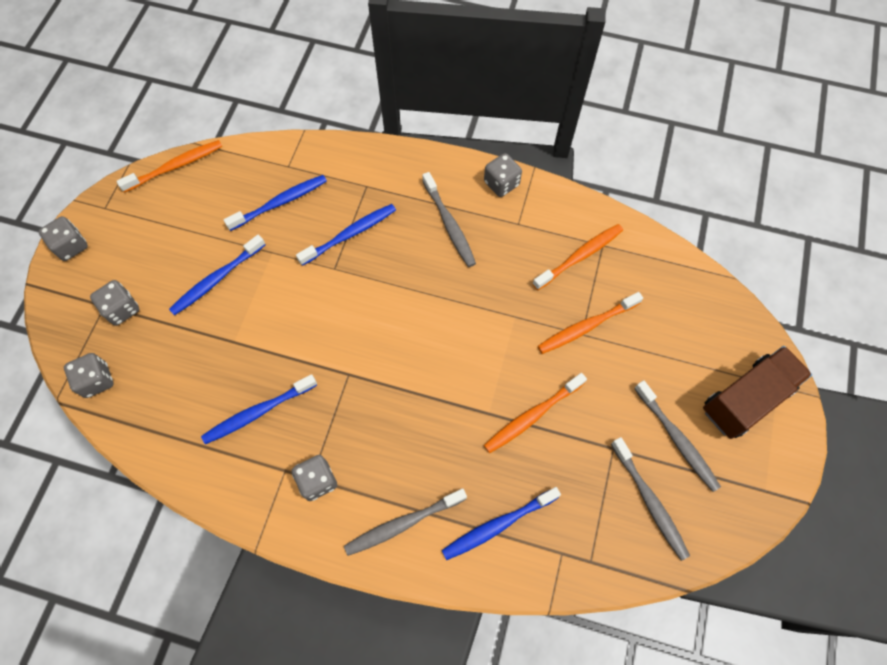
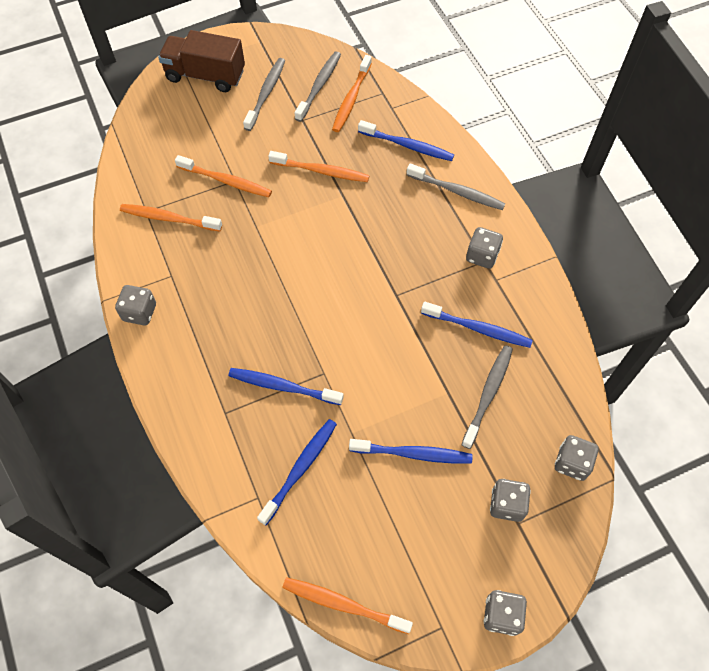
camera: 130 degrees left, 5 degrees down
(280, 203) = (300, 469): blue toothbrush -> blue toothbrush turned 105 degrees clockwise
(449, 224) = (212, 321): grey toothbrush -> grey toothbrush (488, 394)
(606, 520) = (351, 99): none -> orange toothbrush

